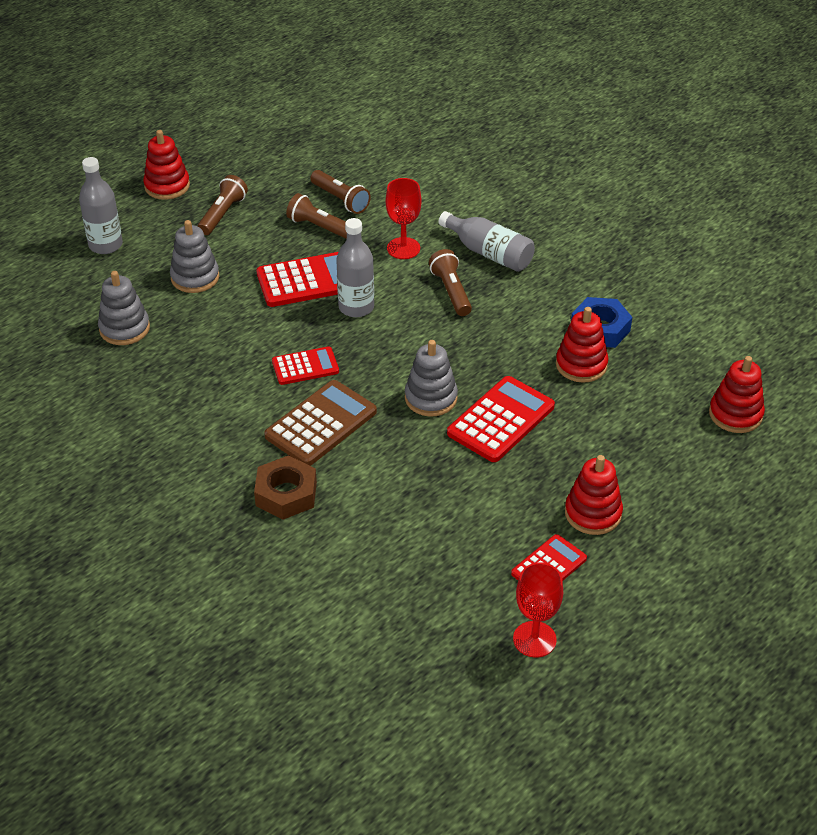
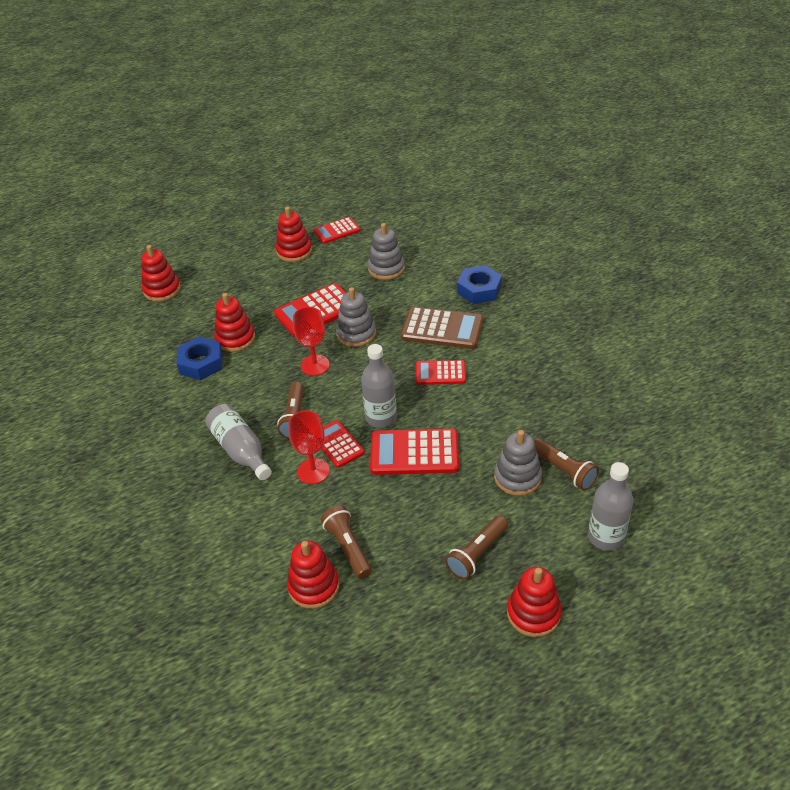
camera: 160 degrees left, 0 degrees up
(124, 328) = (587, 435): grey stacking toy -> grey stacking toy (386, 268)
(286, 494) = (479, 289): brown nut -> blue nut
(320, 227) = (381, 514): brown flashlight -> brown flashlight (563, 470)
(321, 424) = (442, 329): brown calculator -> brown calculator turned 135 degrees counterclockwise
(357, 171) = (313, 586): none -> red stacking toy
(391, 275) = (337, 444): none -> red calculator
(534, 639) = (364, 203): red goblet -> red goblet (315, 365)

